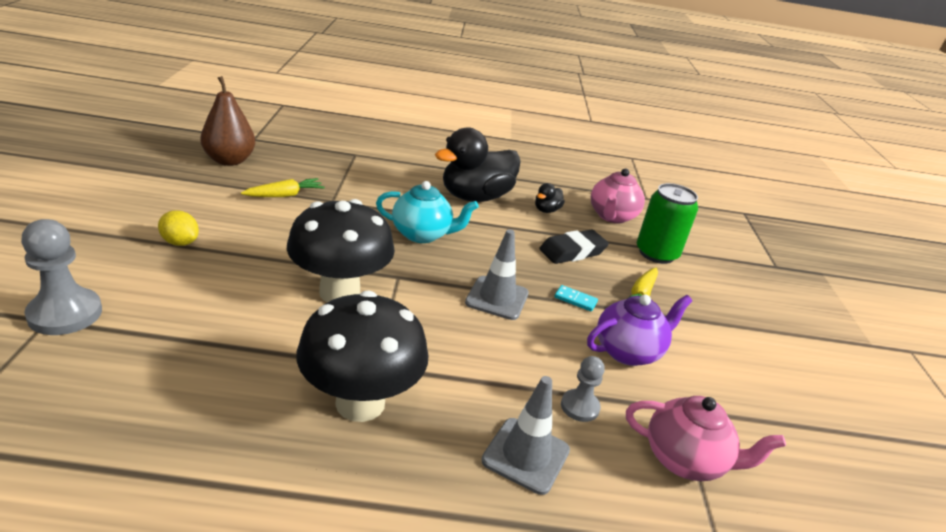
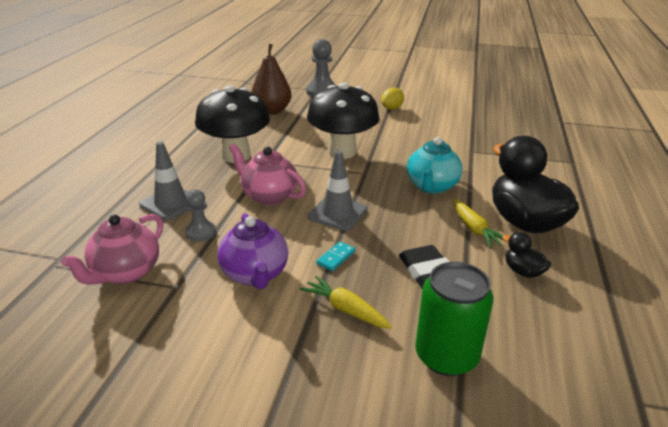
camera: 105 degrees right, 0 degrees up
(229, 160) = (513, 115): brown pear -> brown pear (272, 111)
(285, 195) = (470, 134): yellow carrot -> yellow carrot (475, 229)
(612, 216) = (539, 334): pink teapot -> pink teapot (268, 196)

